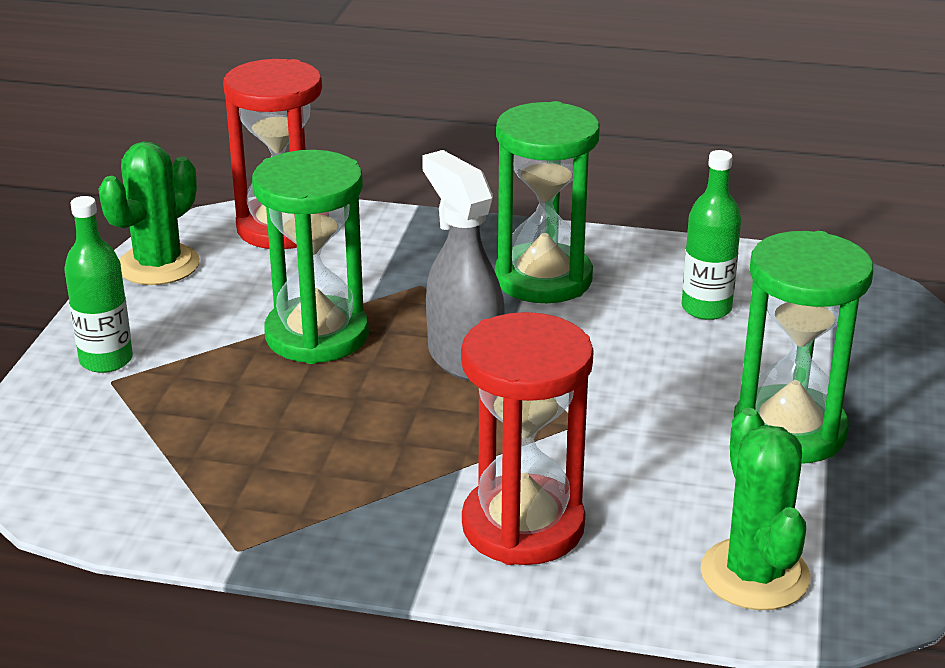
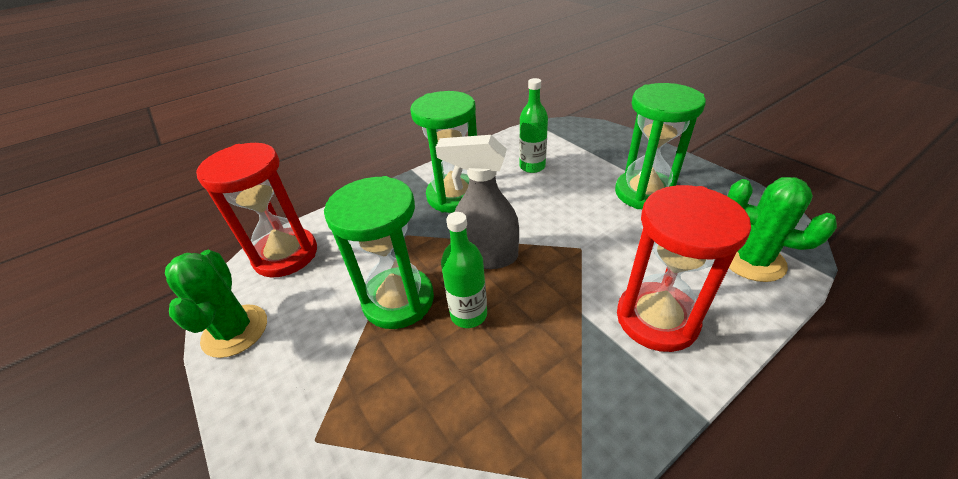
camera: 45 degrees left, 10 degrees up
(106, 360) = (289, 427): green bottle -> green bottle (468, 314)

